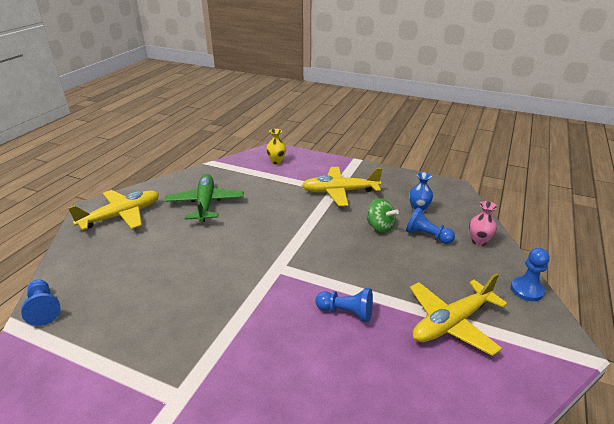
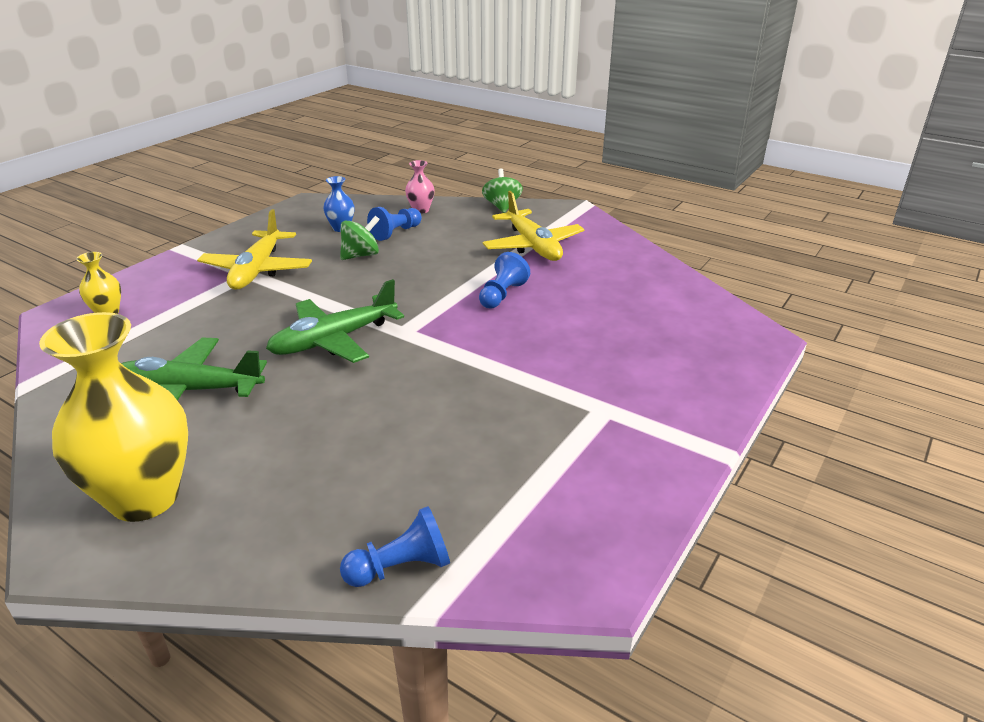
camera: 80 degrees left, 0 degrees up
(121, 215) = (144, 498): yellow plane -> yellow vase
(261, 239) = (333, 340): none -> green plane
(526, 290) = (502, 206): blue pawn -> green spinning top

